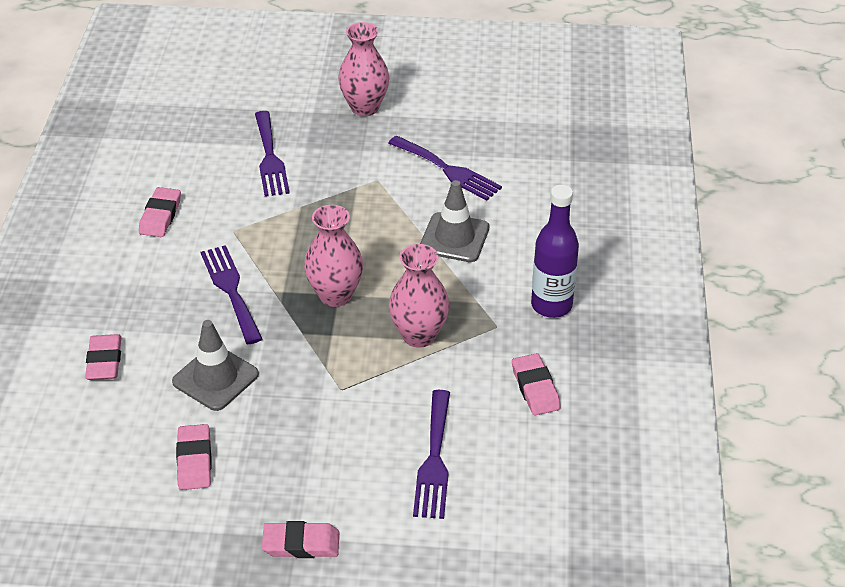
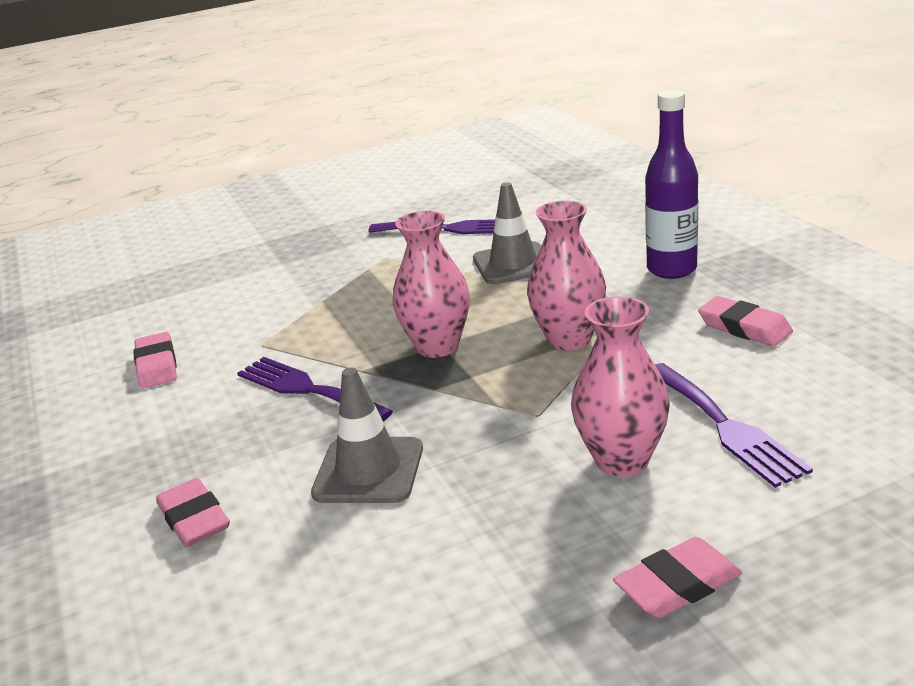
camera: 25 degrees left, 15 degrees down
(194, 460) = (427, 565): pink eraser -> none
(270, 158) = (249, 282): purple fork -> none
(364, 107) = (316, 222): pink vase -> pink vase (621, 460)

